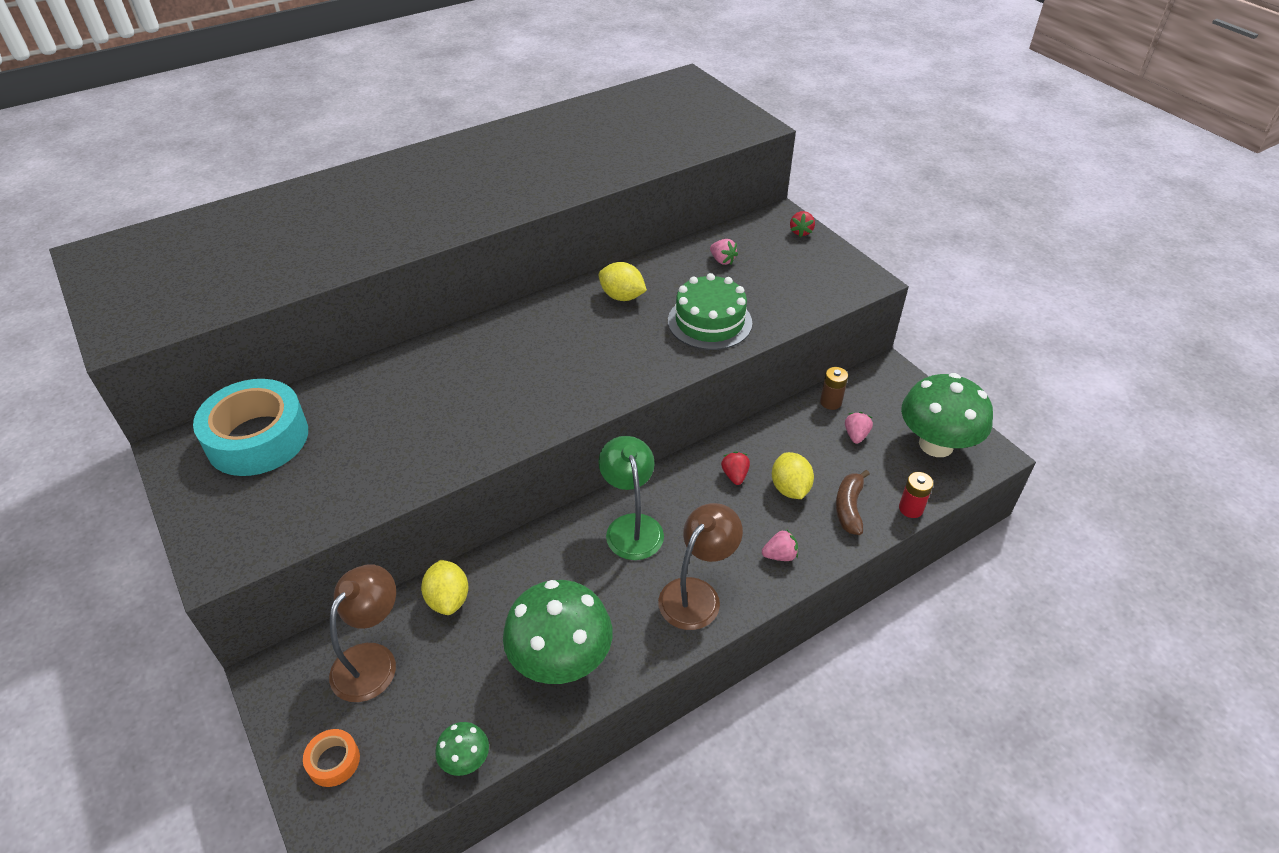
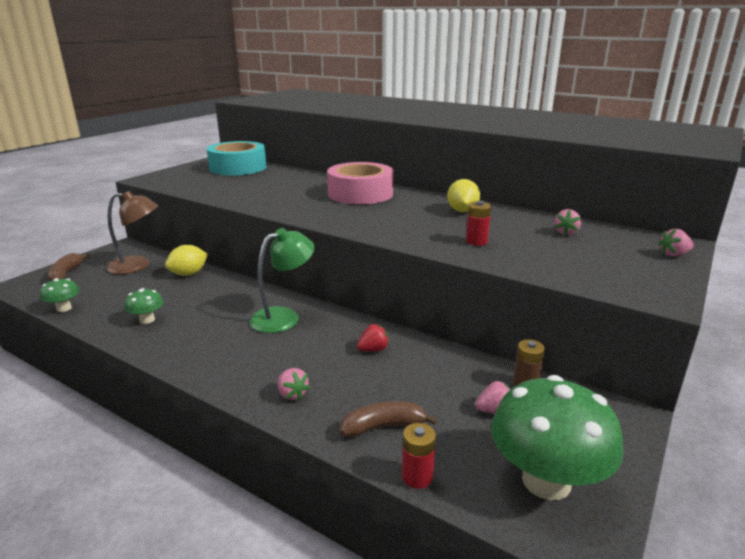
camera: 65 degrees right, 20 degrees down
(334, 761) = (66, 274): orange tape -> brown banana
(502, 350) = (360, 194): none -> pink tape
(561, 660) = (147, 320): green mushroom -> green mushroom, size x0.46
(697, 594) = (227, 360): brown lamp -> none
(709, 322) = (476, 241): green cake -> red battery
(790, 488) = (381, 383): yellow lemon -> none
(801, 232) = (673, 255): red strawberry -> pink strawberry

